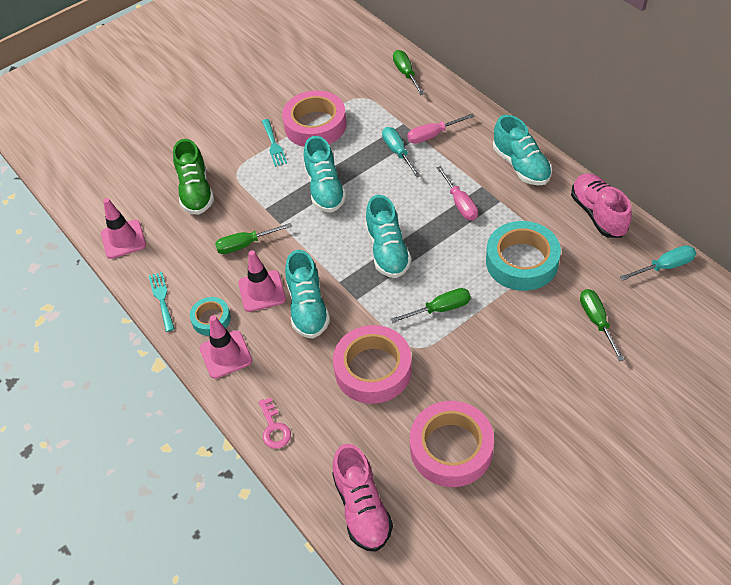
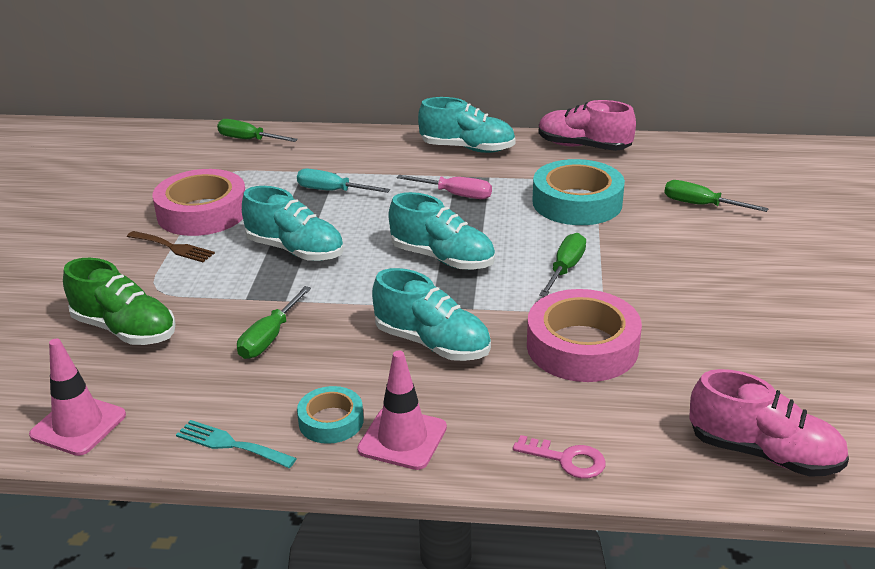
camera: 50 degrees left, 20 degrees down
(262, 291) = (355, 362): pink traffic cone -> none
(274, 145) = (173, 247): turquoise fork -> brown fork
(432, 135) = (349, 166): pink screwdriver -> none
(451, 448) = (751, 353): pink tape -> none
(665, 266) = (686, 150): turquoise screwdriver -> none

